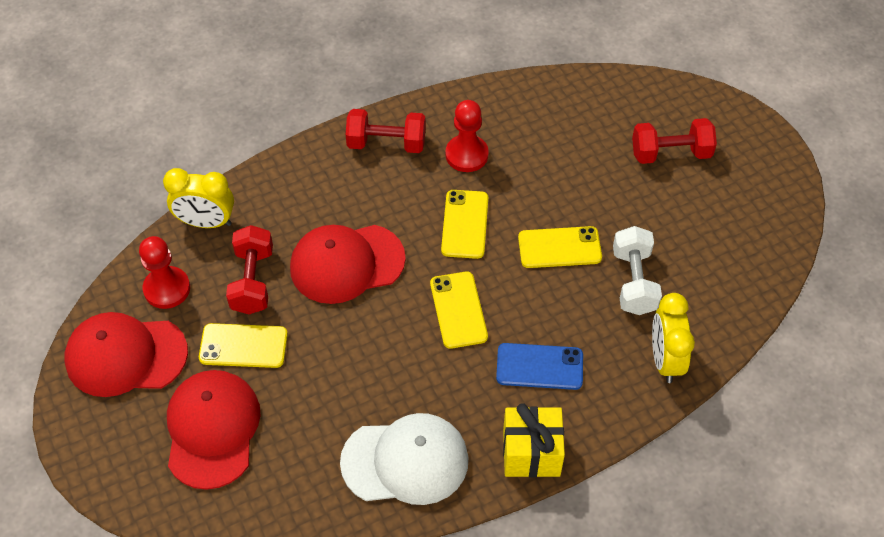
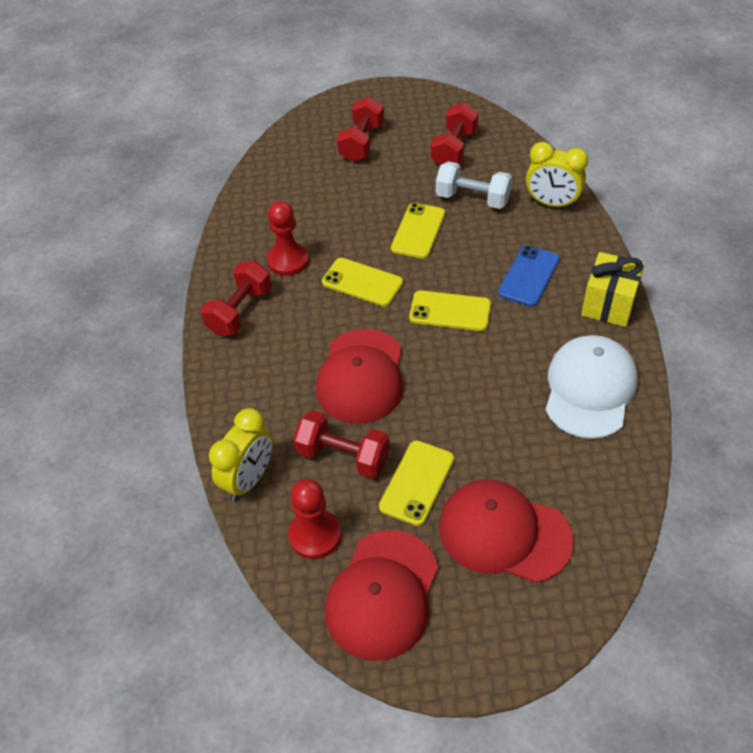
camera: 65 degrees left, 5 degrees down
(707, 240) = (454, 149): none -> red dumbbell

